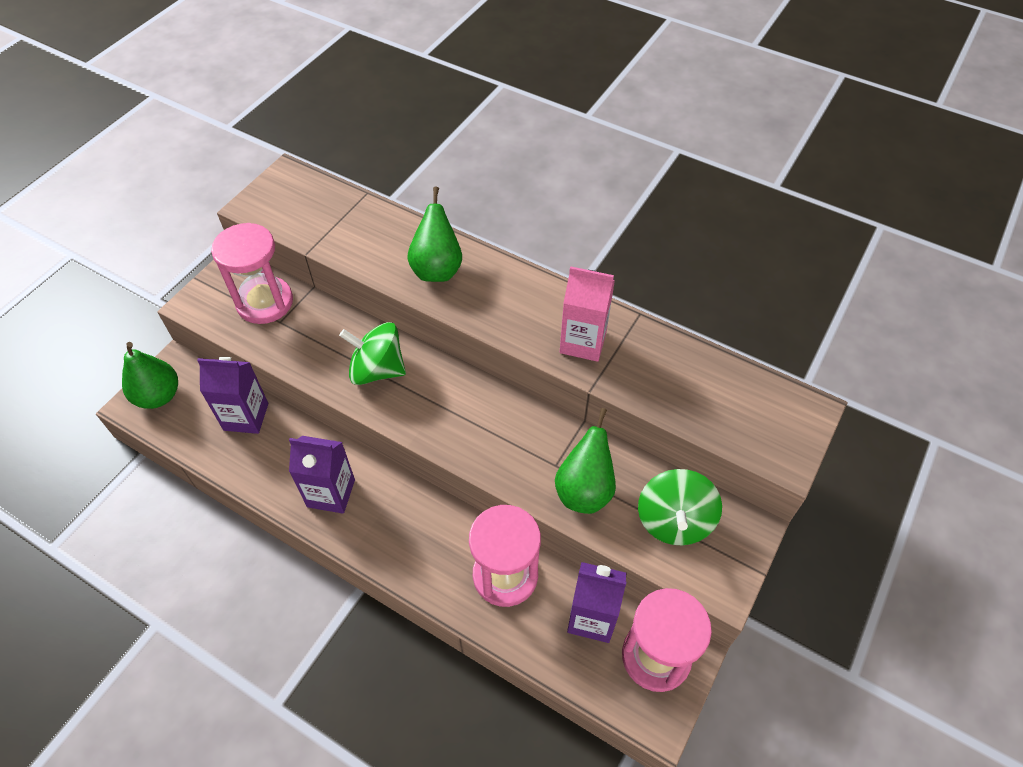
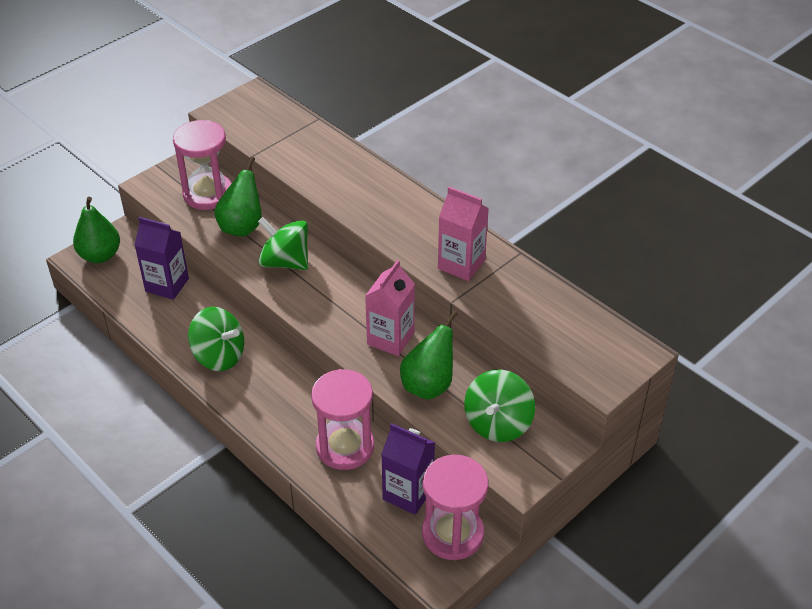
camera: 15 degrees right, 10 degrees down
(331, 493) = (219, 356): purple carton -> green spinning top
(437, 269) = (357, 187): green pear -> green pear (242, 227)
(524, 441) = (390, 339): none -> pink carton

